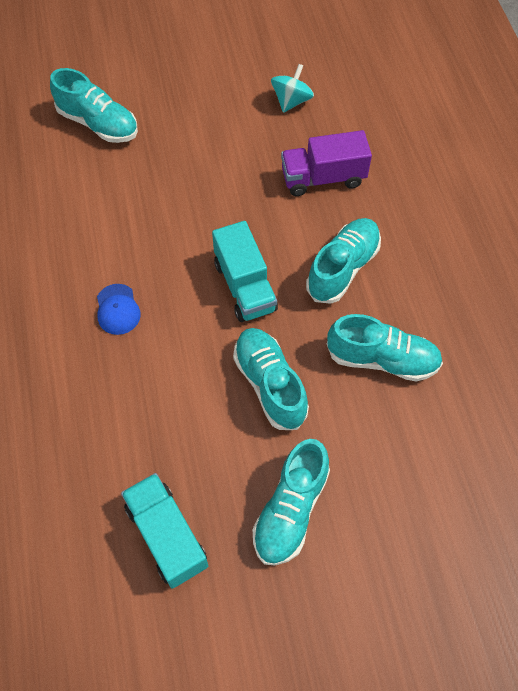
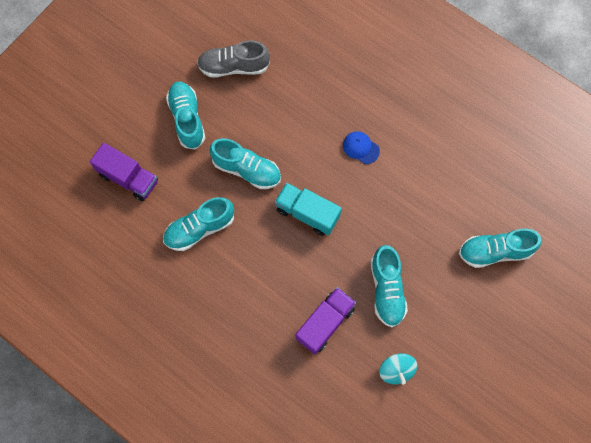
camera: 140 degrees right, 10 degrees up
(167, 536) = (233, 67): turquoise truck -> grey shoe
(343, 268) = (263, 268): turquoise shoe -> turquoise shoe (386, 290)
(429, 488) = (128, 178): none -> purple truck

